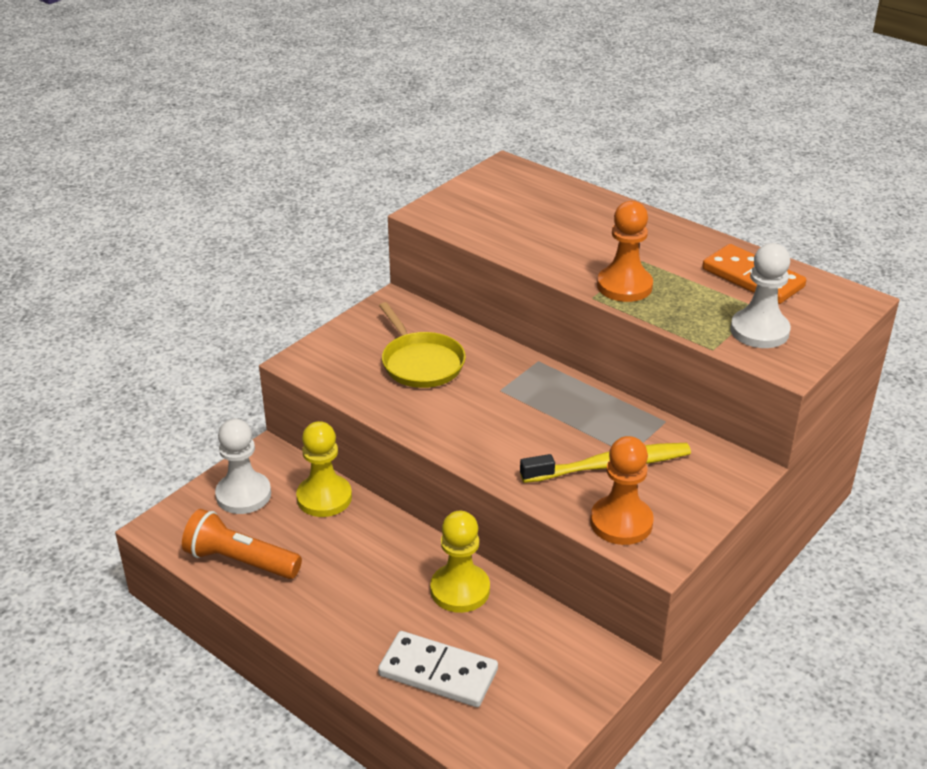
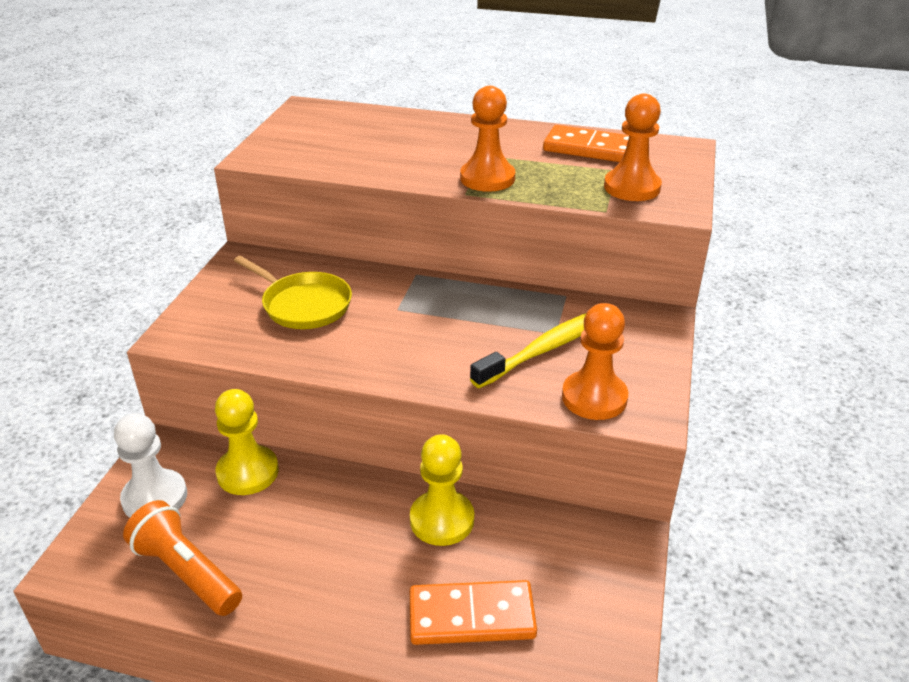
camera: 25 degrees left, 0 degrees up
(240, 561) = (187, 572): orange flashlight -> orange flashlight turned 45 degrees clockwise
(438, 672) = (471, 616): white domino -> orange domino
(759, 331) = (632, 187): white pawn -> orange pawn

